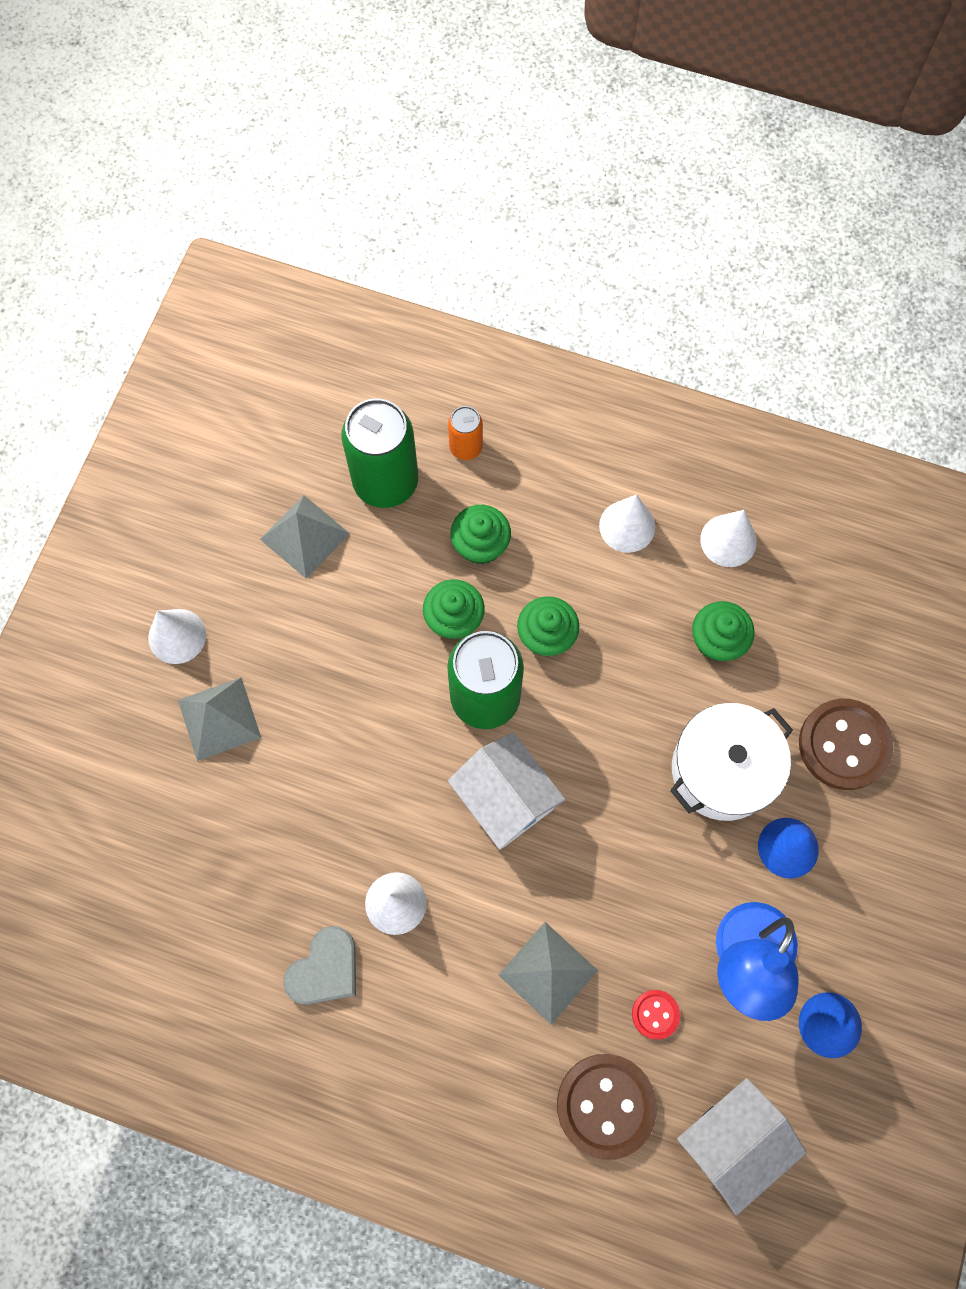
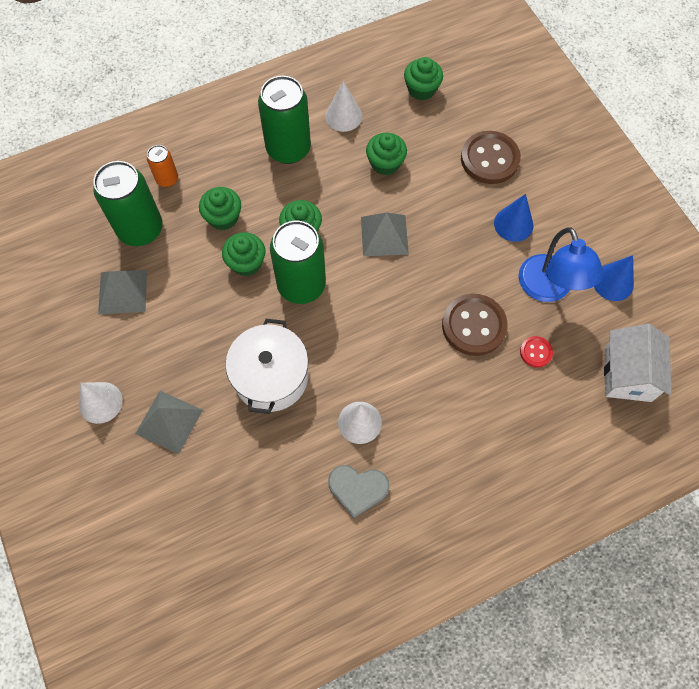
camera: 45 degrees left, 5 degrees down
(325, 969) = (357, 489): grey heart -> grey heart turned 105 degrees clockwise
(505, 798) = (361, 322): white house -> none
(548, 972) = (467, 382): grey pyramid -> grey pyramid (384, 235)
(606, 1105) = (558, 415): brown button -> brown button (474, 326)
(627, 526) = (288, 149): white cone -> green can
(722, 769) = (448, 217): white pot -> white pot (271, 377)
(854, 587) = (421, 89): none -> green cupcake

